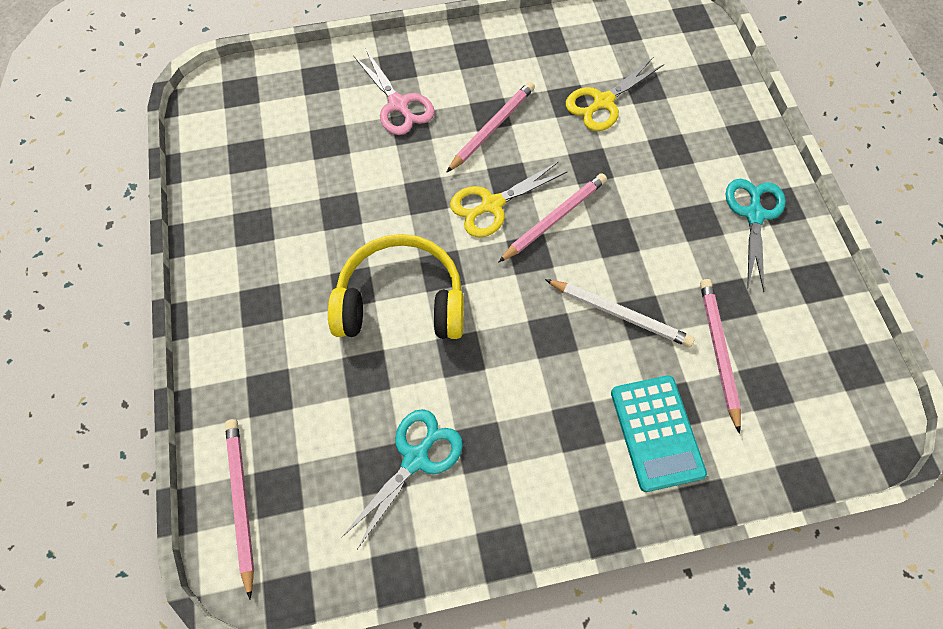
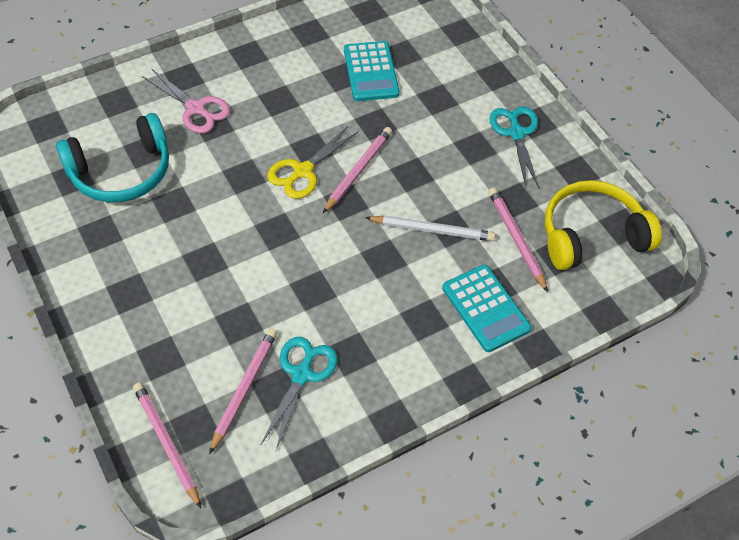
camera: 20 degrees left, 10 degrees down
(298, 160) = (121, 171): none -> turquoise headphones
(401, 300) = (250, 261): yellow headphones -> yellow headphones (591, 235)
(492, 128) = (284, 111): pink pencil -> pink pencil (244, 389)
(603, 102) = (371, 72): yellow scissors -> turquoise calculator

